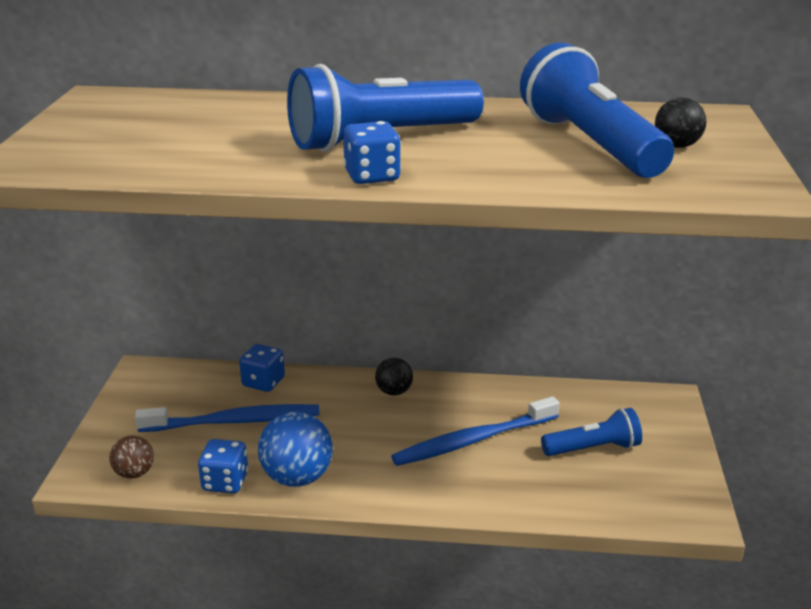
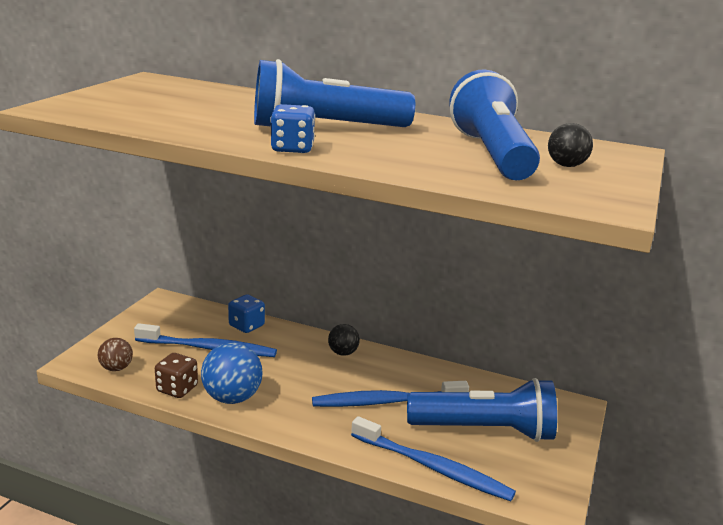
camera: 15 degrees right, 5 degrees down
(225, 482) = (177, 389): blue dice -> brown dice
(562, 505) = (433, 467): none -> blue toothbrush
(593, 448) = (485, 430): blue flashlight -> blue flashlight, size x1.70

